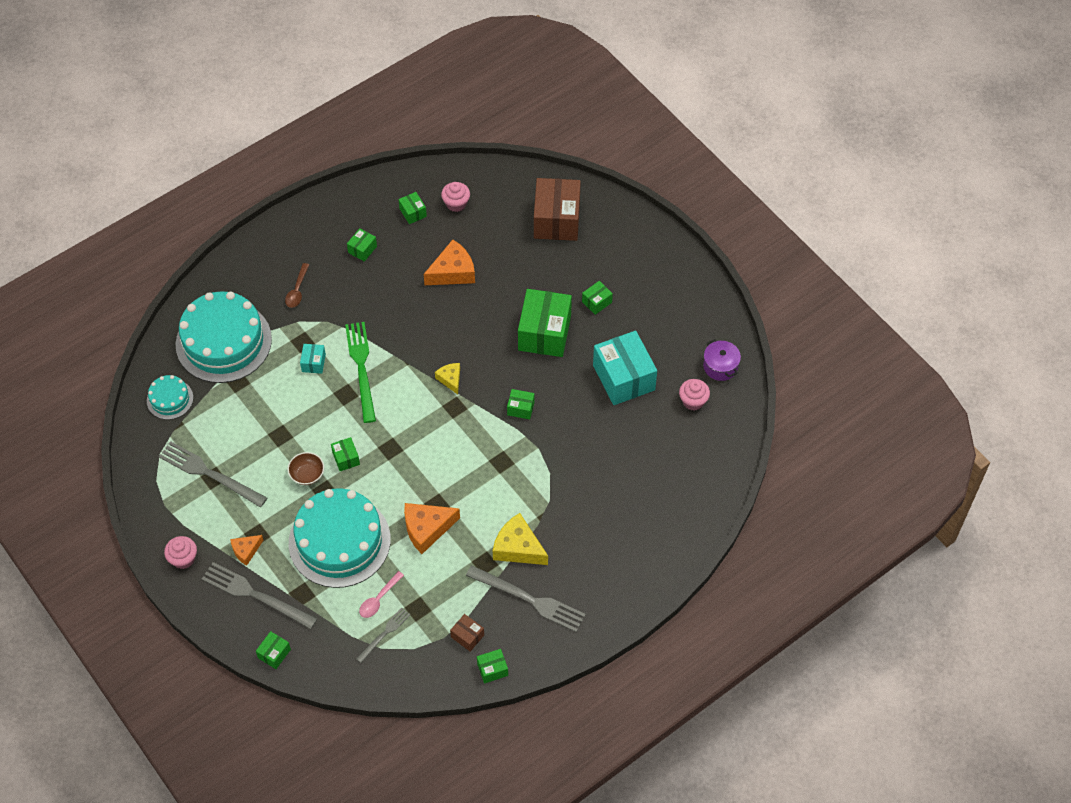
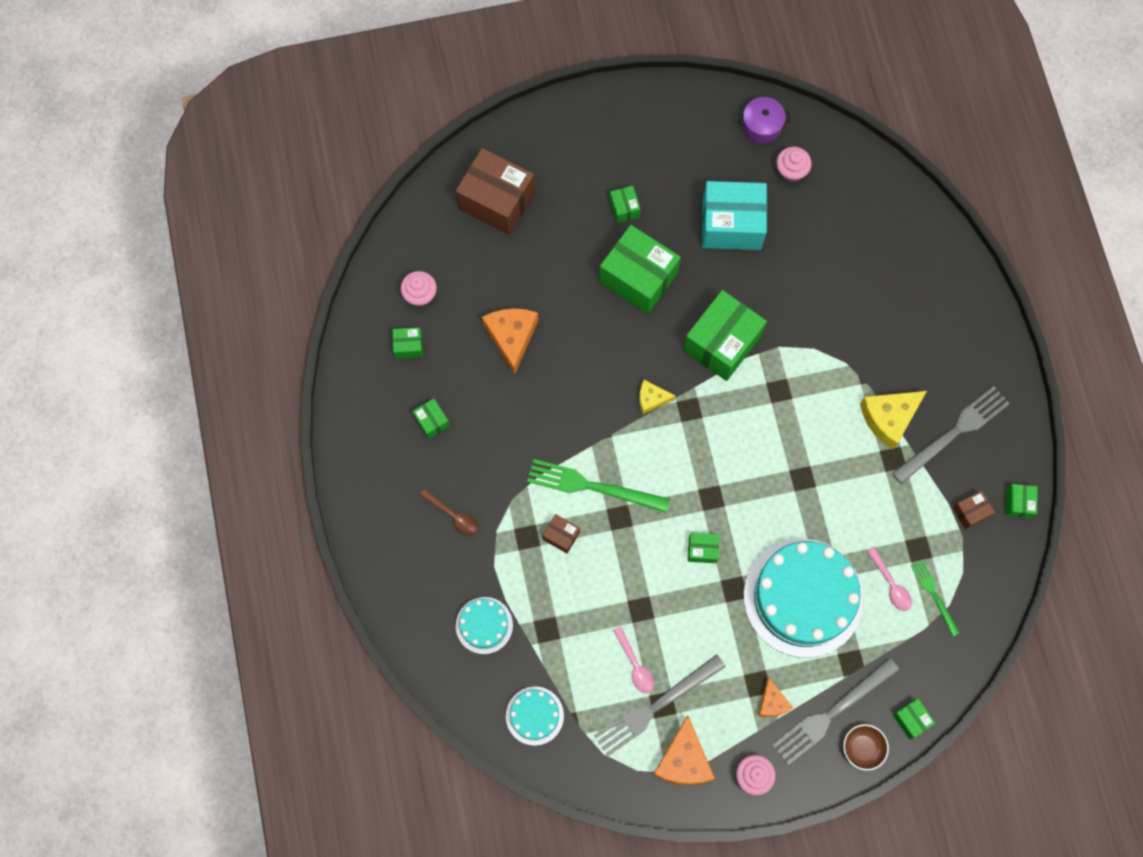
camera: 65 degrees left, 15 degrees up
(223, 342) = (484, 625): turquoise cake -> turquoise cake, size x0.48
(235, 448) = (635, 665): none -> pink spoon
(307, 474) = (704, 599): brown bowl -> brown bowl (862, 748)
(313, 363) = (561, 536): turquoise box -> brown box
(384, 634) = (934, 595): grey fork -> green fork
(427, 529) = (827, 500): orange cheese -> orange cheese (683, 760)
(520, 408) = (722, 343): green box -> green box, size x2.20

